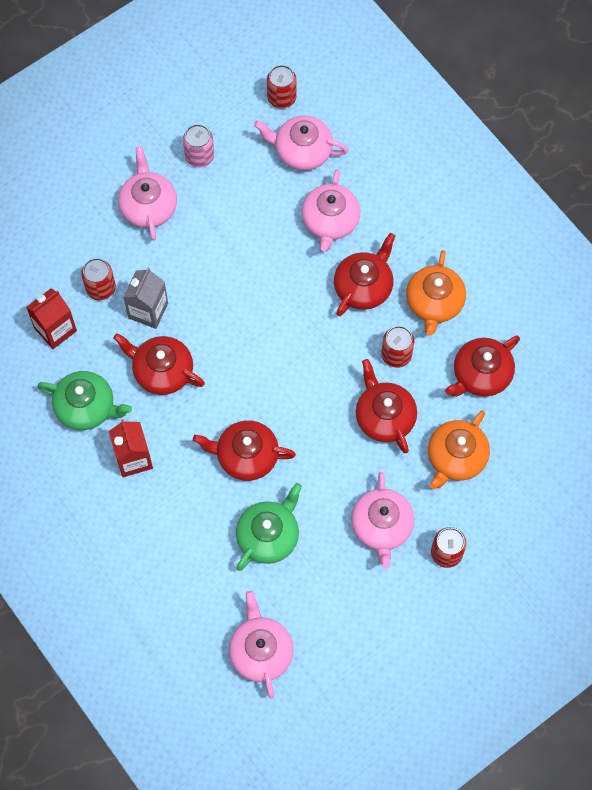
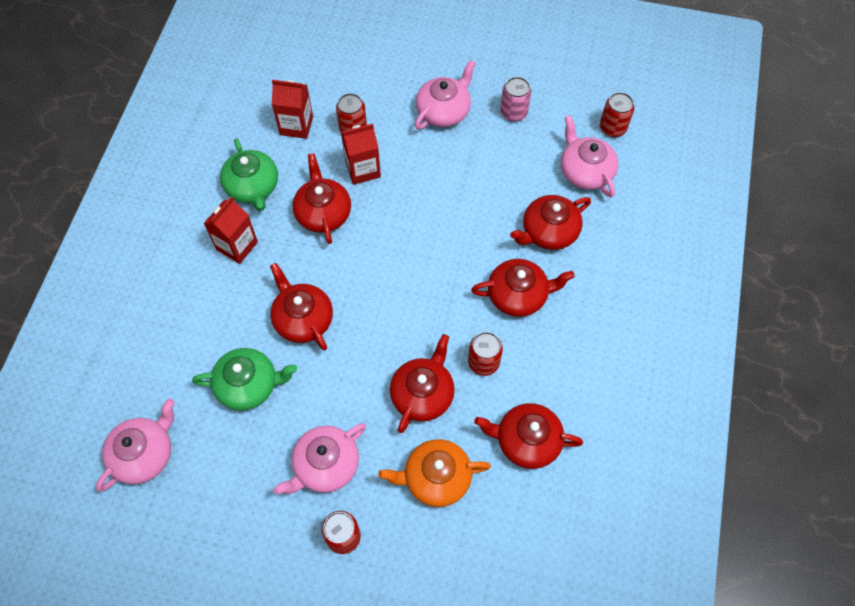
camera: 50 degrees right, 5 degrees down
(148, 310) = (363, 169): grey carton -> red carton
(330, 221) = (548, 232): pink teapot -> red teapot
(434, 303) = (554, 356): orange teapot -> none

